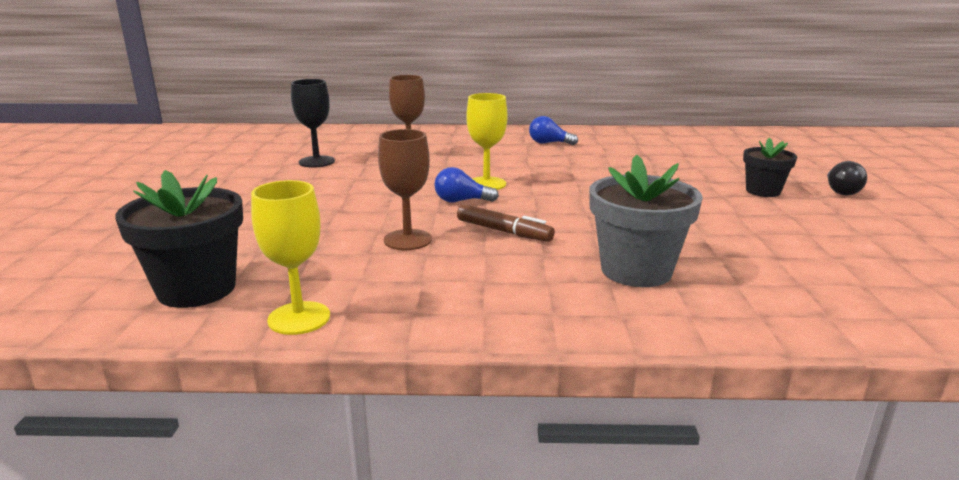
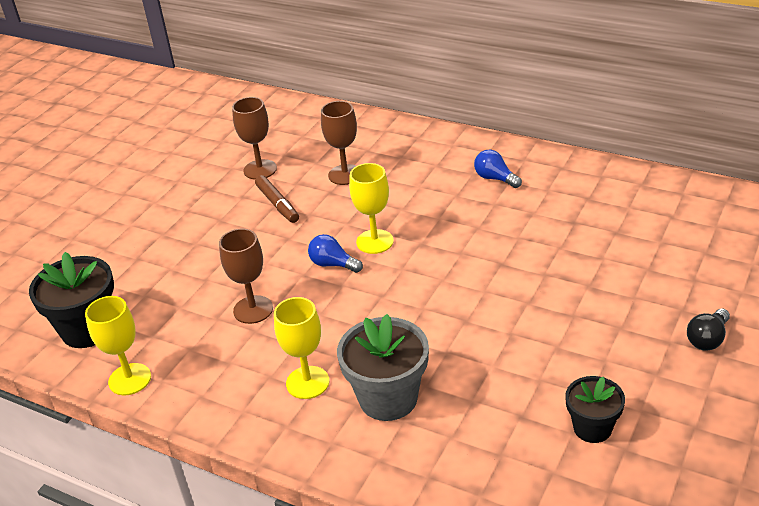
camera: 30 degrees right, 15 degrees up
(316, 162) = (260, 169): black goblet -> brown goblet
(503, 231) = (332, 318): brown marker -> brown marker (277, 204)
(534, 277) = (307, 382): none -> yellow goblet
(763, 191) = (623, 318): black flower pot -> black flower pot (592, 428)

